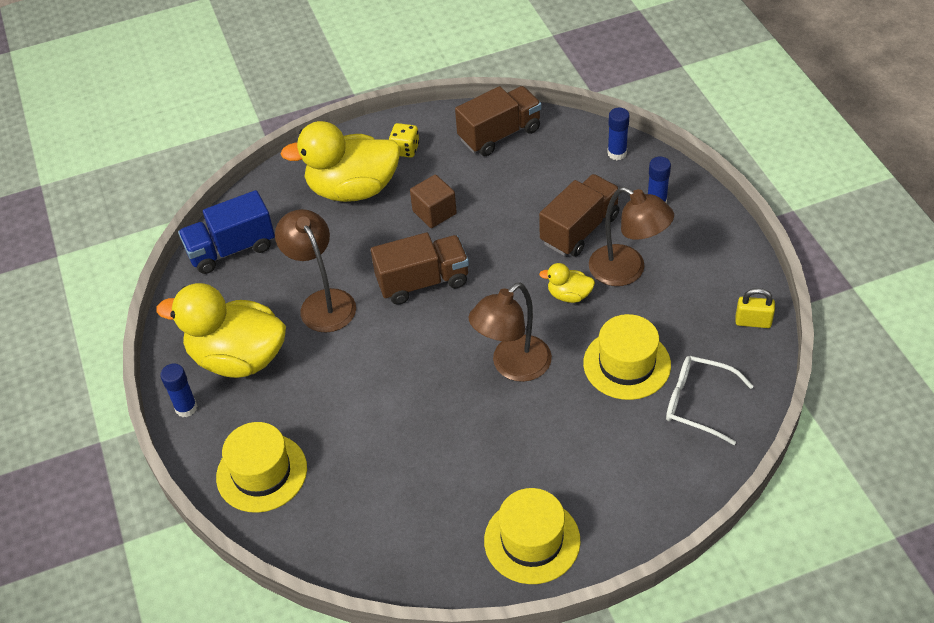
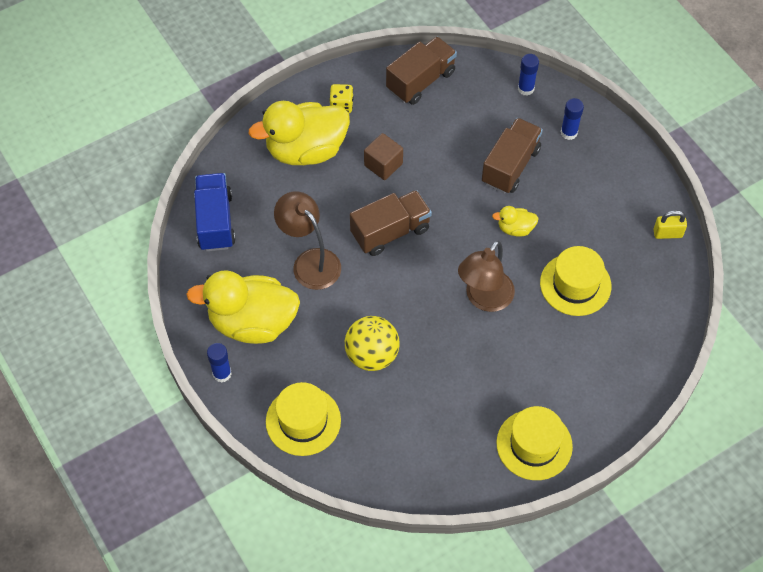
camera: 15 degrees left, 10 degrees up
(231, 249) = (215, 221): blue truck -> blue truck turned 120 degrees clockwise
(363, 411) = (372, 355): none -> yellow ball
(627, 271) = (558, 200): brown lamp -> none
(697, 403) = (637, 310): white glasses -> none

